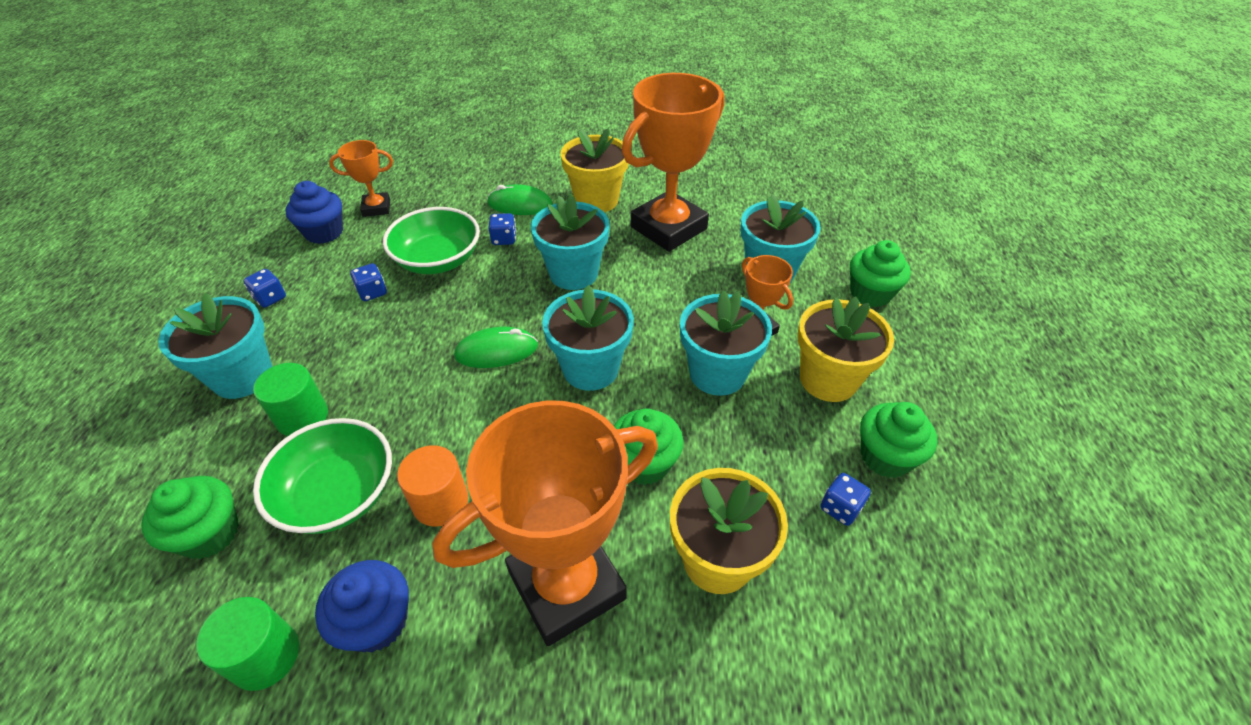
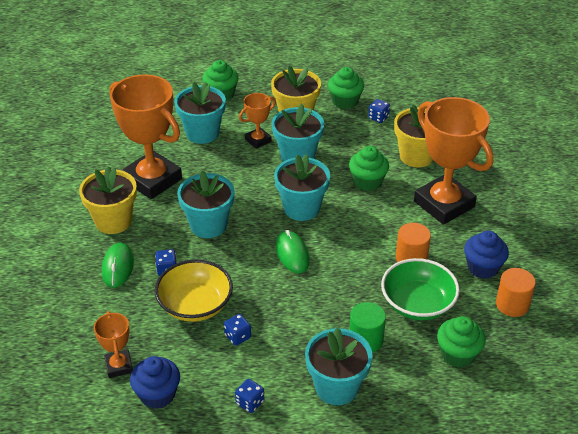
camera: 95 degrees left, 5 degrees down
(265, 656) = (512, 304): green cylinder -> orange cylinder
(438, 260) = (195, 305): green bowl -> yellow bowl

